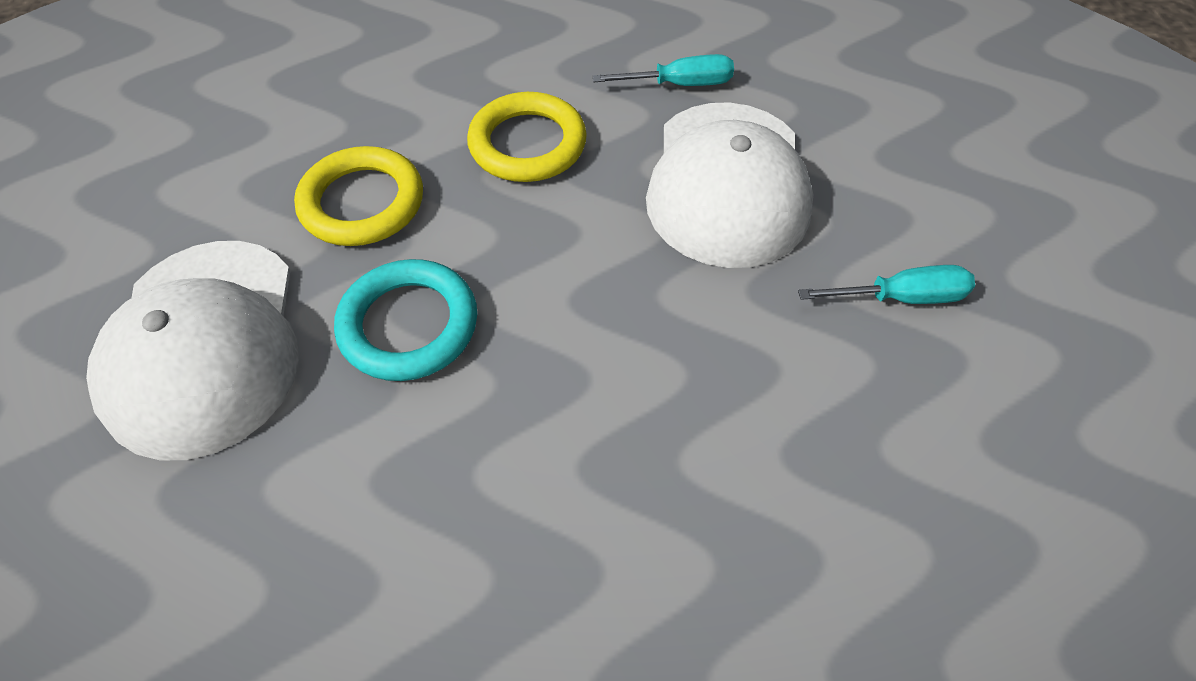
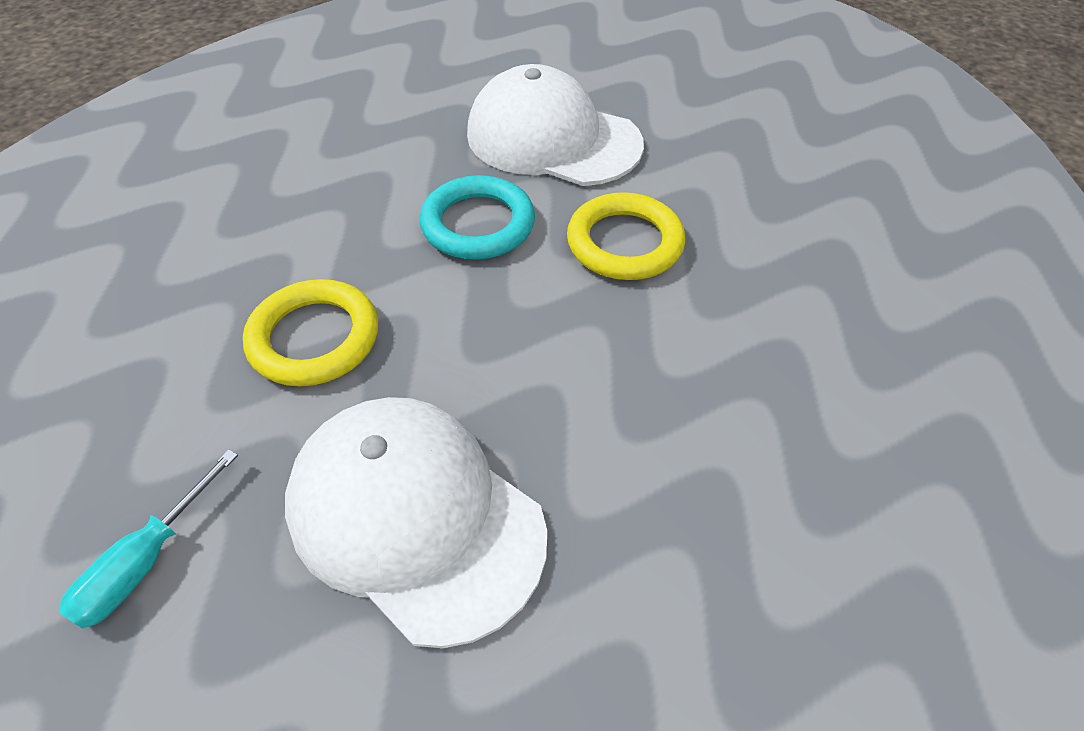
camera: 125 degrees right, 5 degrees down
(527, 144) = (612, 378): yellow ring -> yellow ring (314, 338)
(679, 84) = (605, 584): turquoise screwdriver -> none

